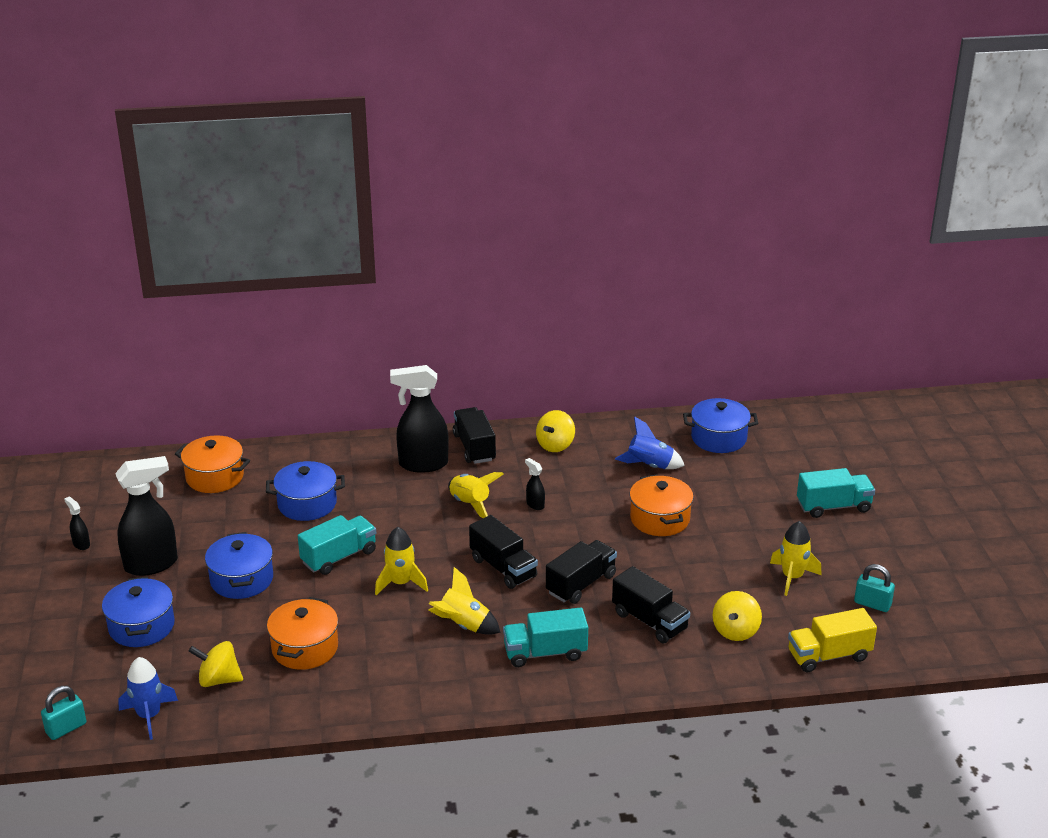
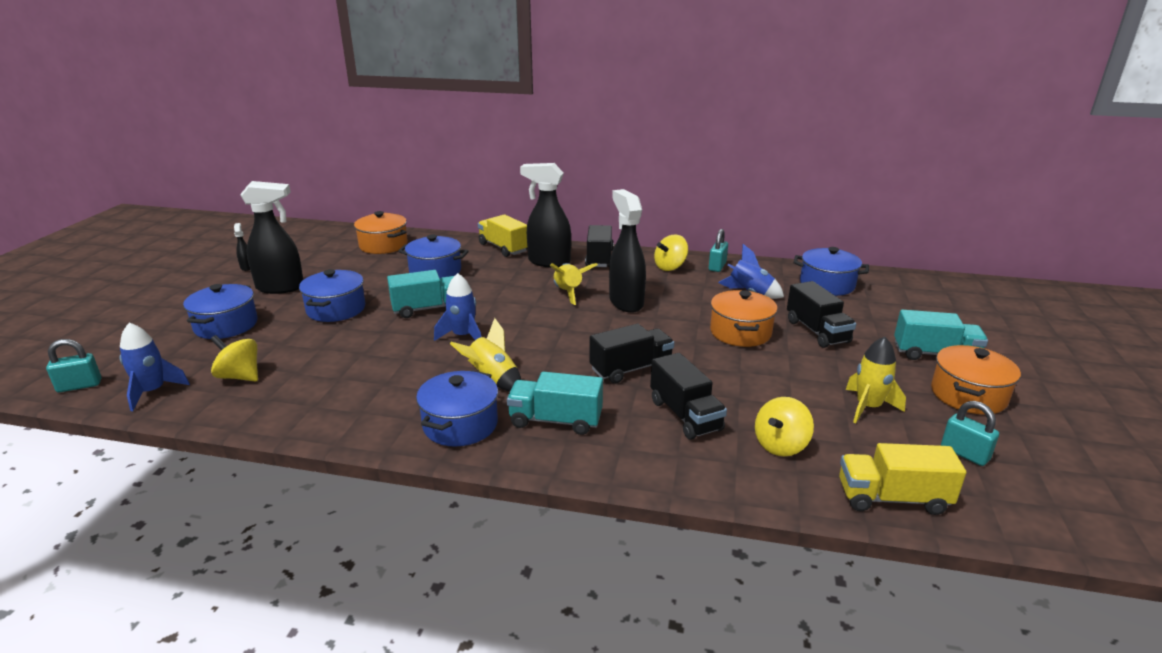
camera: 20 degrees right, 5 degrees down
(305, 648) = (335, 368): orange pot -> orange pot (968, 395)
(358, 452) = (503, 248): none -> yellow truck
(401, 583) = (463, 336): yellow rocket -> blue rocket
(466, 677) = (460, 424): none -> blue pot
(503, 568) = (564, 342): black truck -> black truck (817, 331)
(535, 504) = (626, 302): black spray bottle -> black spray bottle, size x2.28
(603, 434) = (717, 266): none -> turquoise padlock

